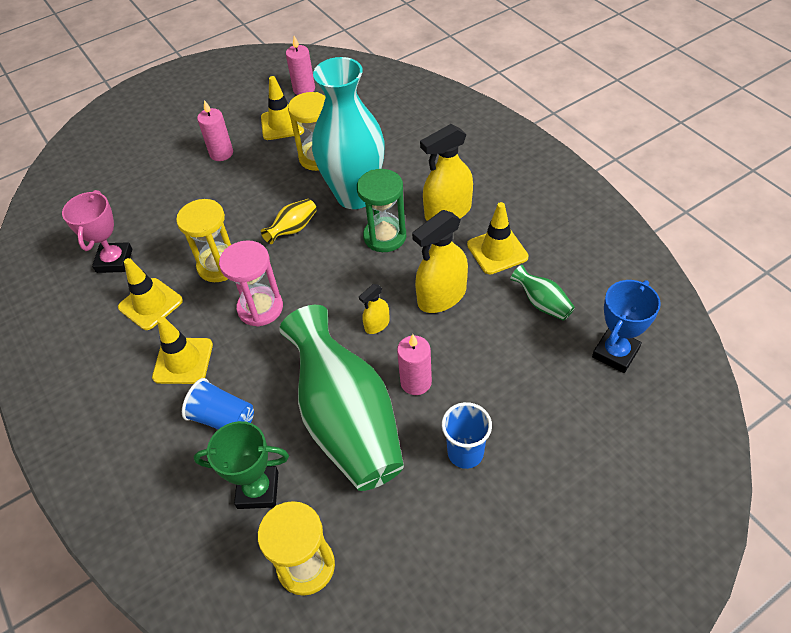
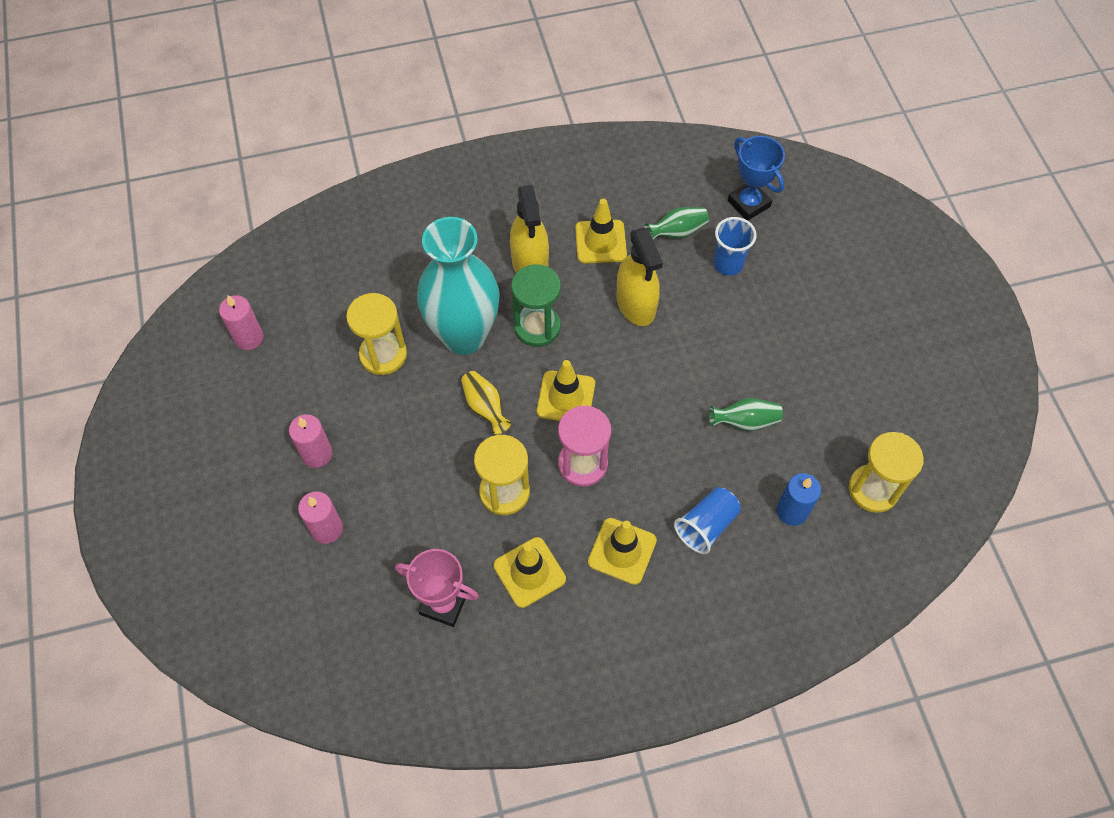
camera: 75 degrees left, 10 degrees up
(258, 490) = (792, 511): green trophy -> blue candle
(282, 124) = (302, 377): yellow traffic cone -> yellow traffic cone (566, 397)
(347, 421) = (745, 421): green vase -> green vase, size x0.40
(377, 324) = (647, 367): yellow spray bottle -> none
(416, 382) = (724, 356): pink candle -> pink candle (327, 529)
(465, 453) = (807, 343): blue cup -> blue cup (728, 264)

